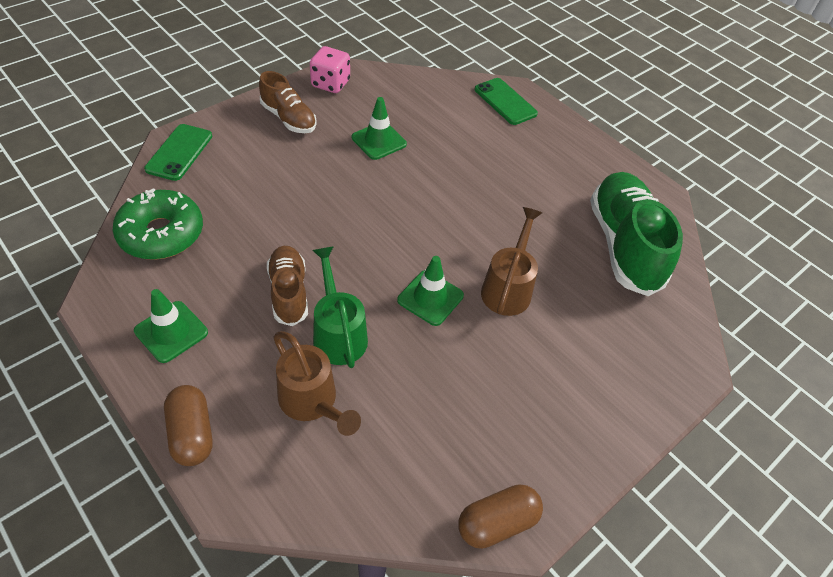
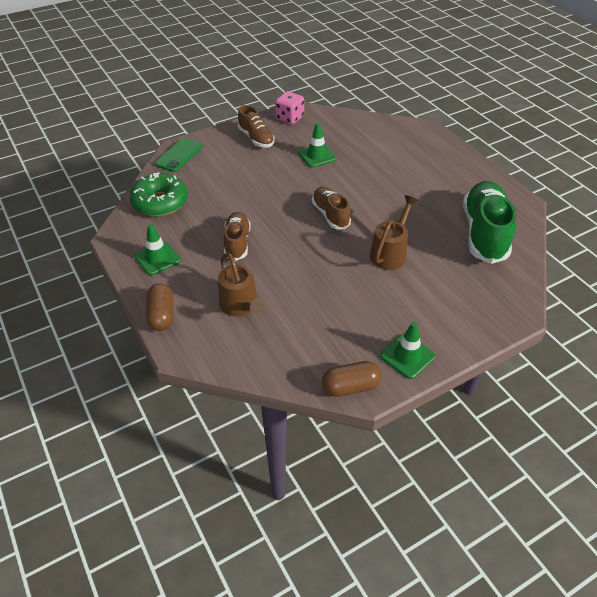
camera: 15 degrees right, 5 degrees down
(338, 333) = (265, 269): green watering can -> none
(414, 234) = (330, 215): none -> brown shoe
(430, 298) = (333, 254): green traffic cone -> green traffic cone (407, 356)
(505, 102) = (416, 135): green phone -> none

